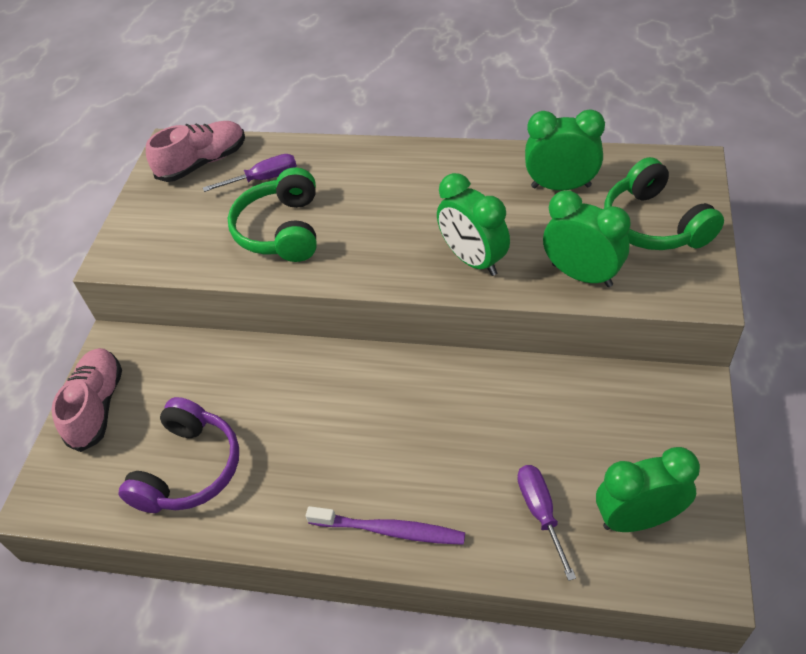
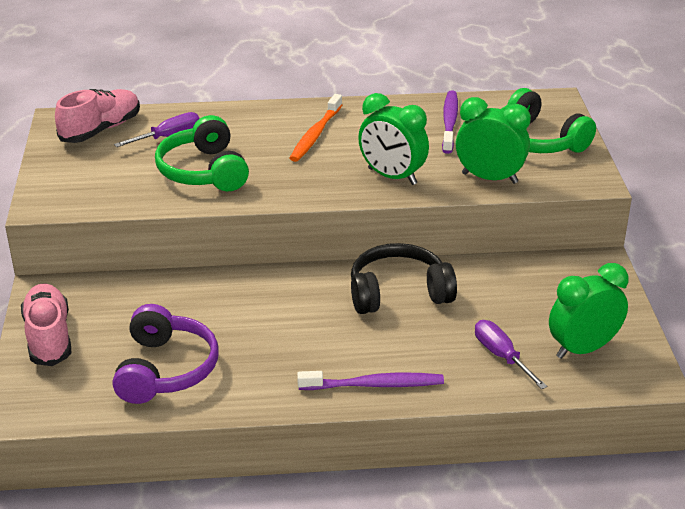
camera: 20 degrees left, 15 degrees down
(411, 190) = (316, 134): none -> orange toothbrush
(454, 400) = (398, 293): none -> black headphones
(561, 186) = (449, 122): green clock -> purple toothbrush

